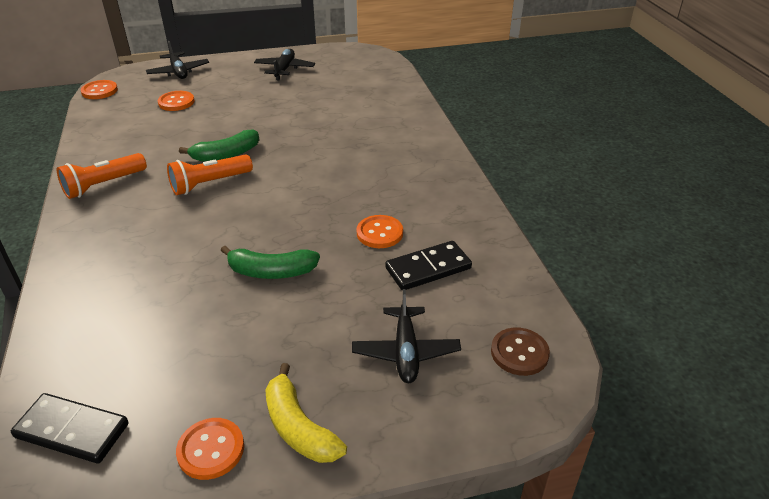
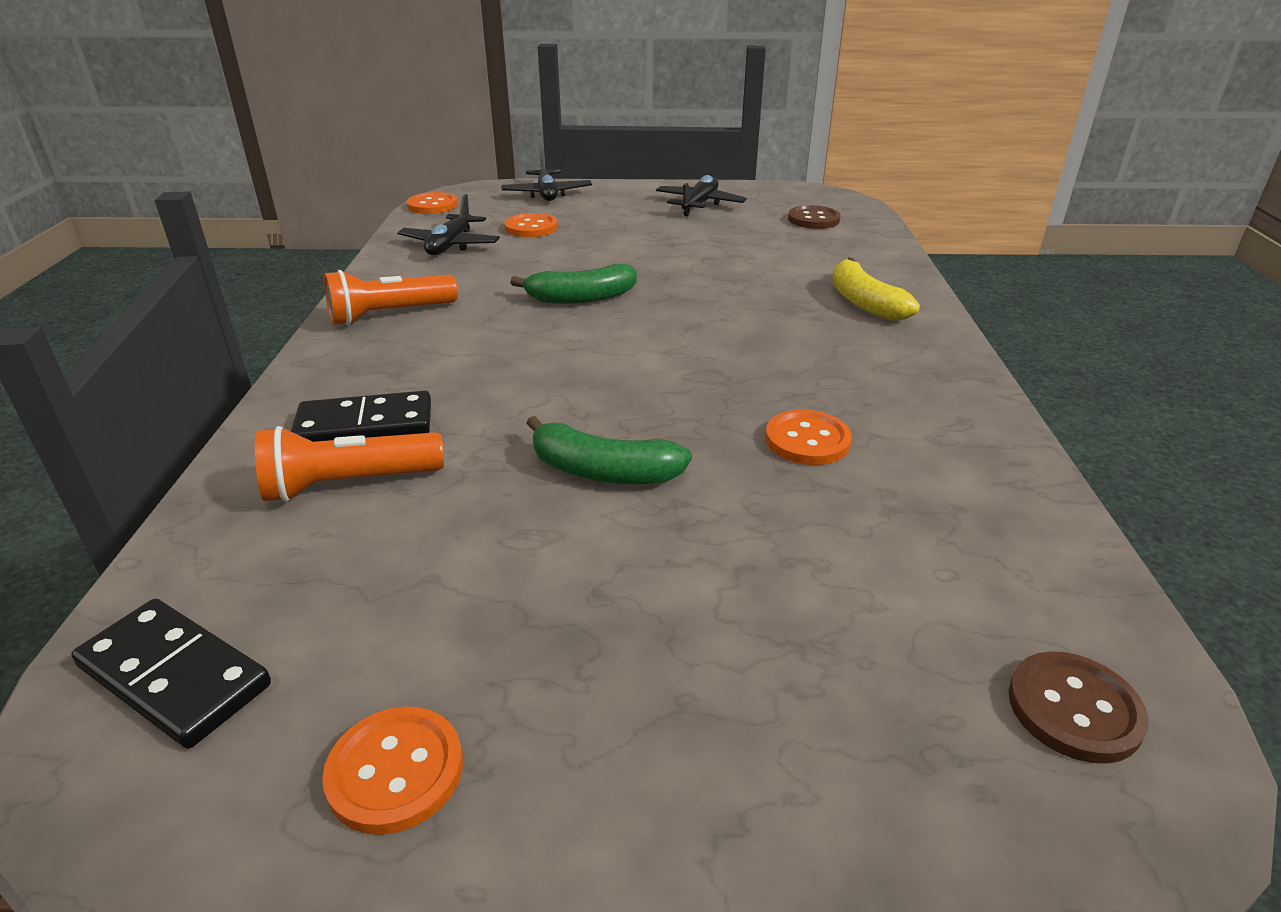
camera: 15 degrees right, 5 degrees down
(209, 184) = (543, 332): orange flashlight -> orange flashlight (349, 484)
(299, 427) = (577, 766): yellow banana -> yellow banana (864, 303)
(360, 74) = (813, 219): none -> brown button
(405, 352) = (824, 657): black plane -> black plane (450, 245)
(428, 268) = (890, 511): black domino -> black domino (365, 425)

